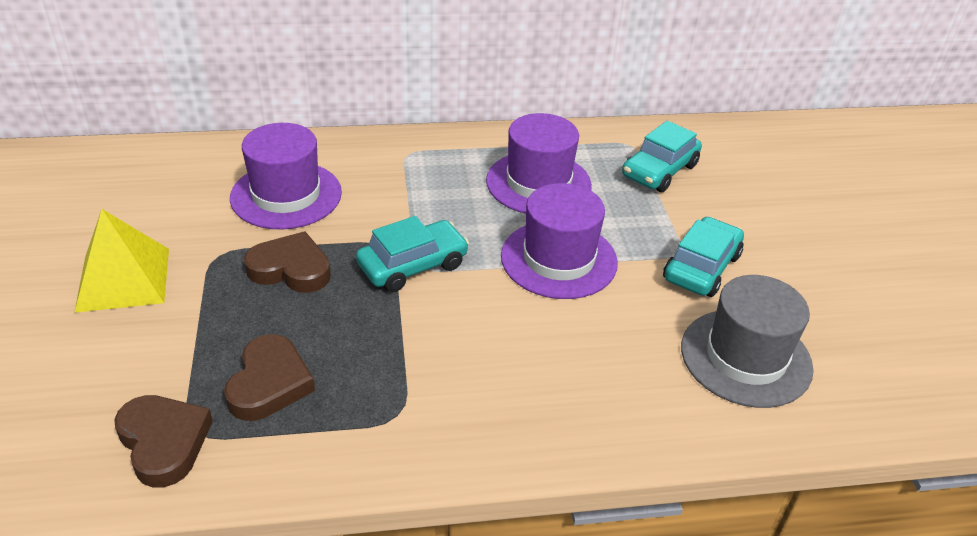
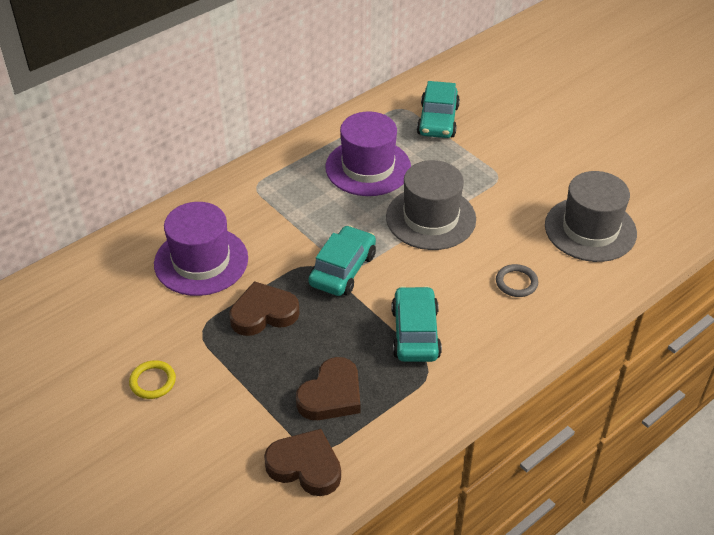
camera: 30 degrees left, 5 degrees up
(123, 279) = (153, 381): yellow pyramid -> yellow ring
(269, 383) = (331, 395): brown heart -> brown heart turned 60 degrees clockwise
(559, 259) = (431, 218): purple hat -> grey hat
(595, 372) = (516, 282): none -> grey ring
(701, 267) = (520, 181): turquoise car -> turquoise car (415, 333)

